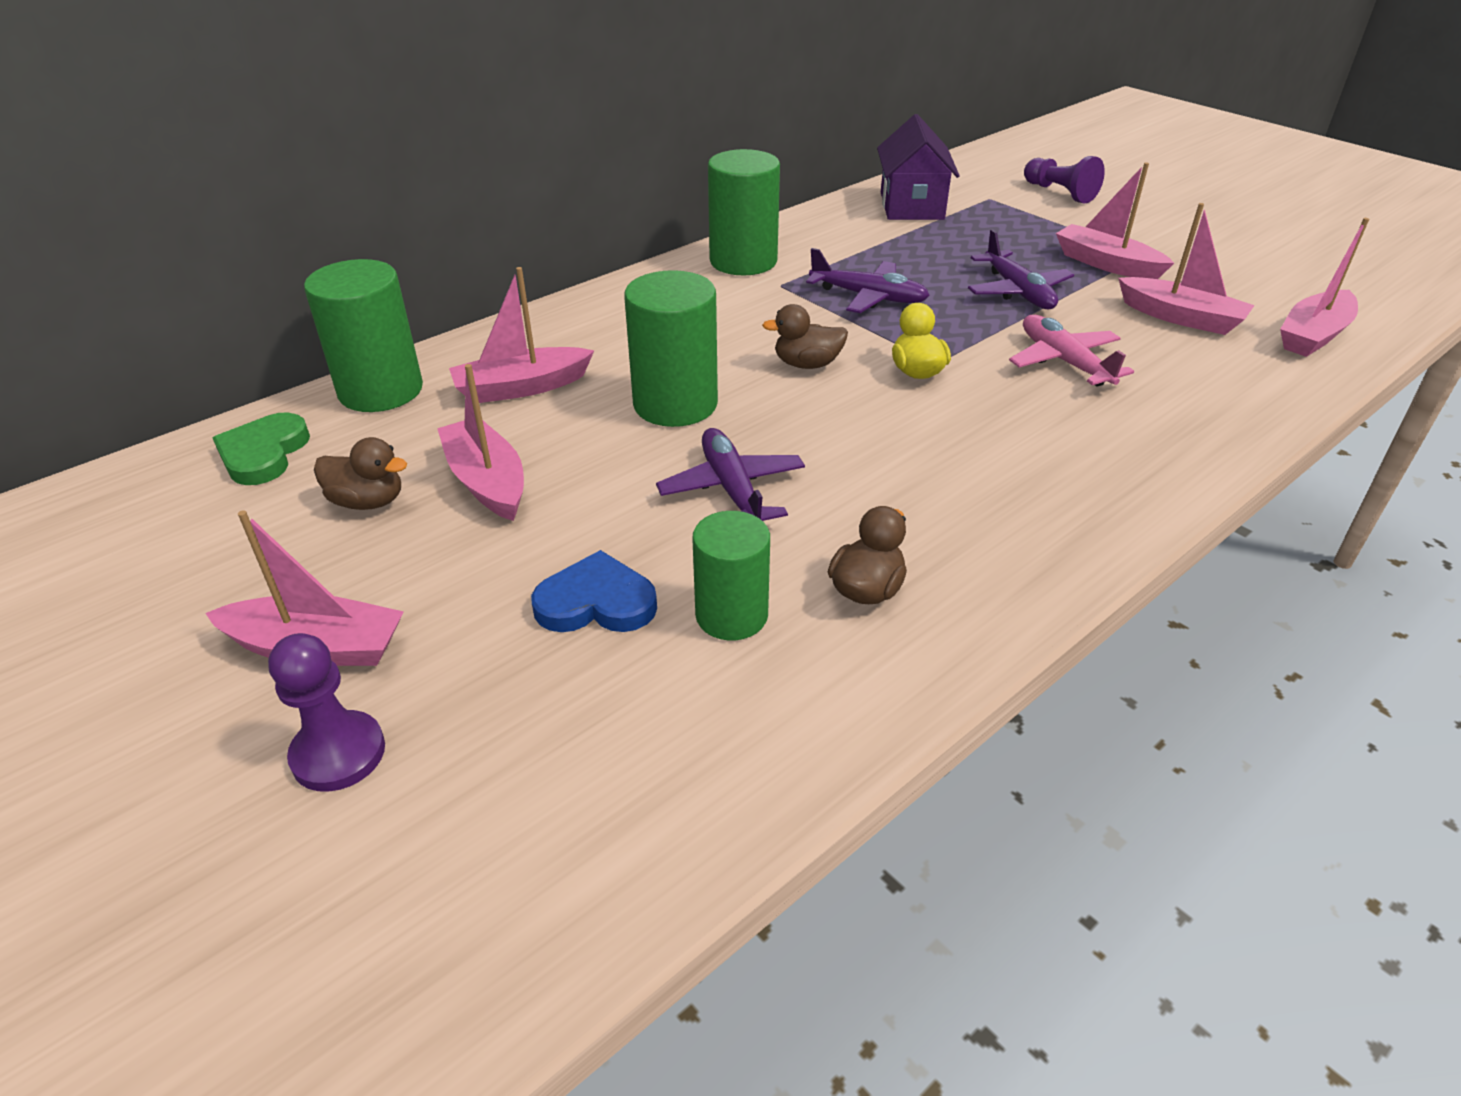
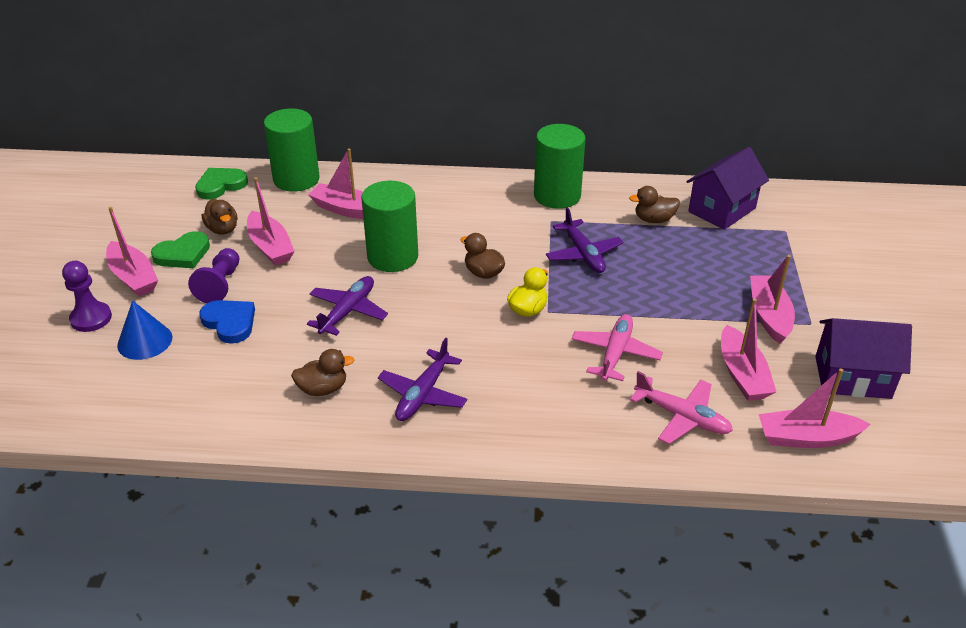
camera: 45 degrees right, 0 degrees up
(355, 567) = (183, 254): none -> green heart
(487, 482) = (270, 247): pink boat -> pink boat turned 135 degrees clockwise
(501, 716) = (145, 341): none -> blue cone
(731, 615) = (262, 361): green cylinder -> none
(872, 239) = (654, 219): none -> brown duck
(1018, 291) = (674, 299): purple plane -> purple plane (423, 394)
(1059, 193) = (845, 251): purple pawn -> purple pawn (220, 285)
(1214, 378) = (682, 417): none -> pink plane
(1245, 275) = (852, 377): none -> purple house

